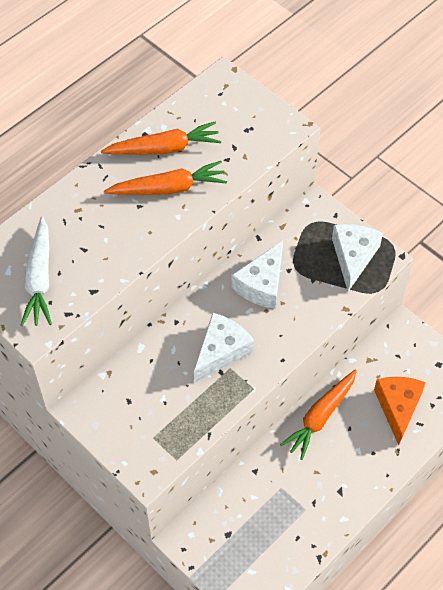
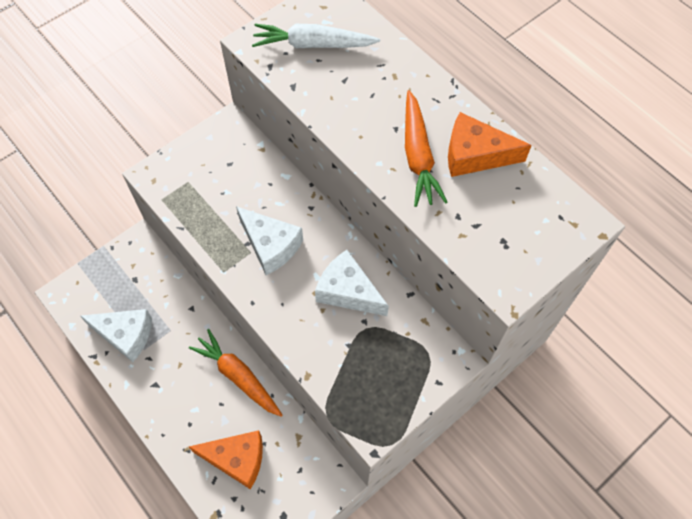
camera: 95 degrees right, 5 degrees up
(164, 148) = (475, 155): orange carrot -> orange cheese
(353, 257) = (377, 394): white cheese -> white cheese (125, 335)

